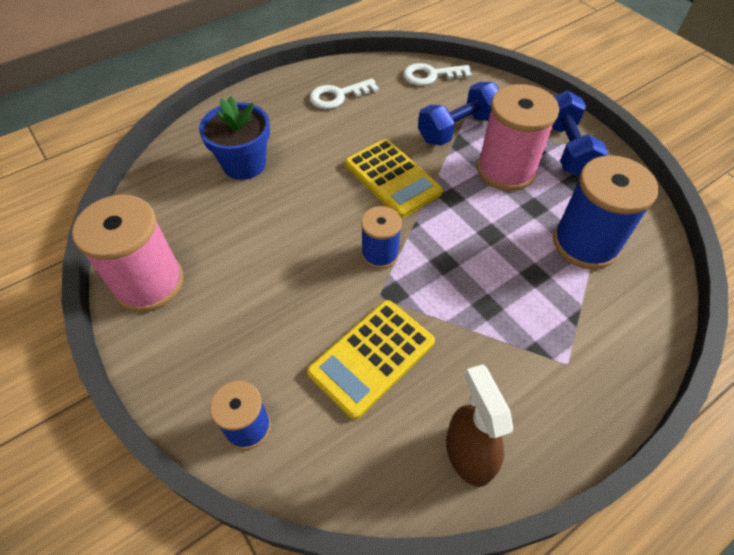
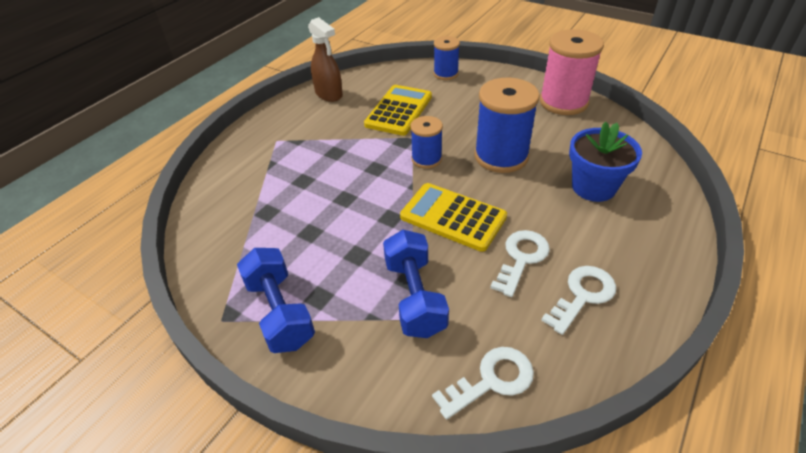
camera: 160 degrees right, 10 degrees down
(360, 129) = (521, 258): none -> white key
(458, 129) = (414, 297): blue dumbbell -> blue dumbbell turned 45 degrees counterclockwise
(506, 170) = (345, 261): pink spool -> none
(585, 243) = (261, 214): blue spool -> blue spool (501, 156)

